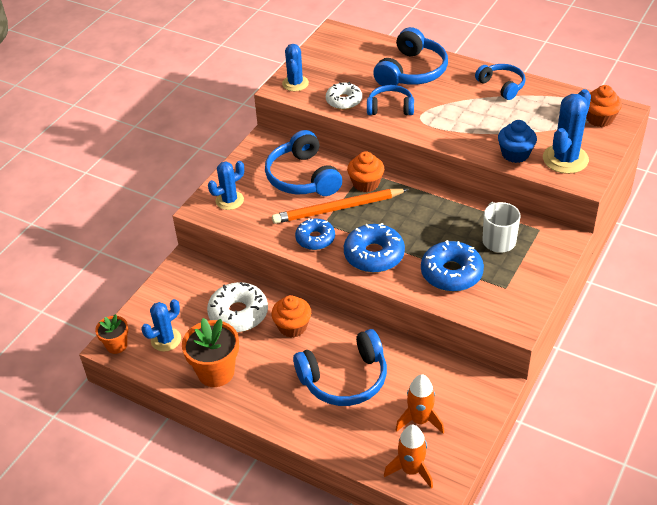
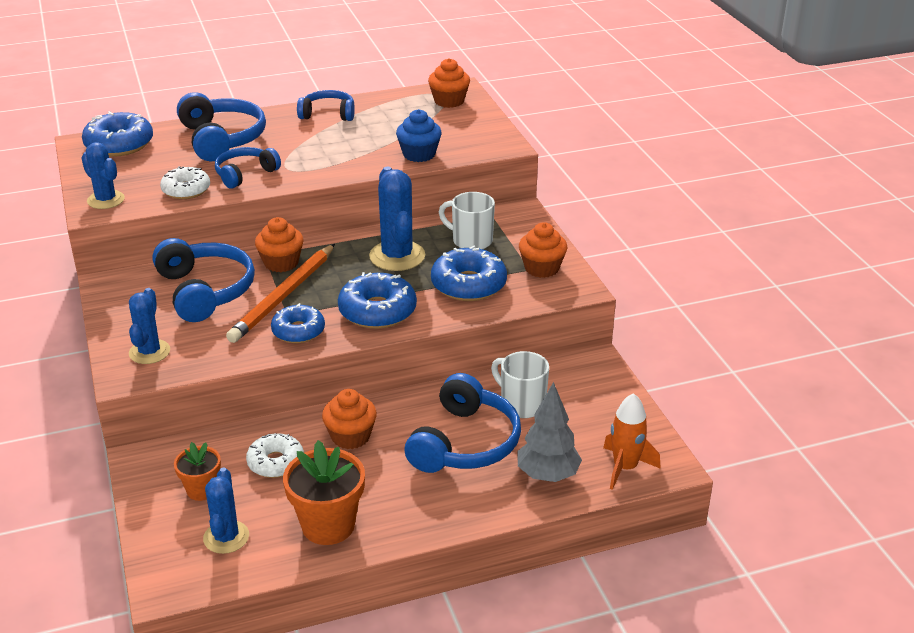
camera: 50 degrees left, 10 degrees down
(116, 345) = (171, 582): orange flower pot -> orange flower pot (202, 490)
(238, 314) = (275, 462): white donut -> white donut, size x0.67
(303, 177) = (205, 291): blue headphones -> blue headphones turned 135 degrees counterclockwise
(351, 44) = (119, 144): none -> blue donut
(361, 437) = (547, 475): none -> grey tree
(409, 379) = (521, 404): none -> white mug
(420, 420) = (576, 427): orange rocket -> none
(515, 293) = (542, 268): none -> orange cupcake
(565, 159) = (466, 139): blue cactus -> blue cactus (397, 256)

